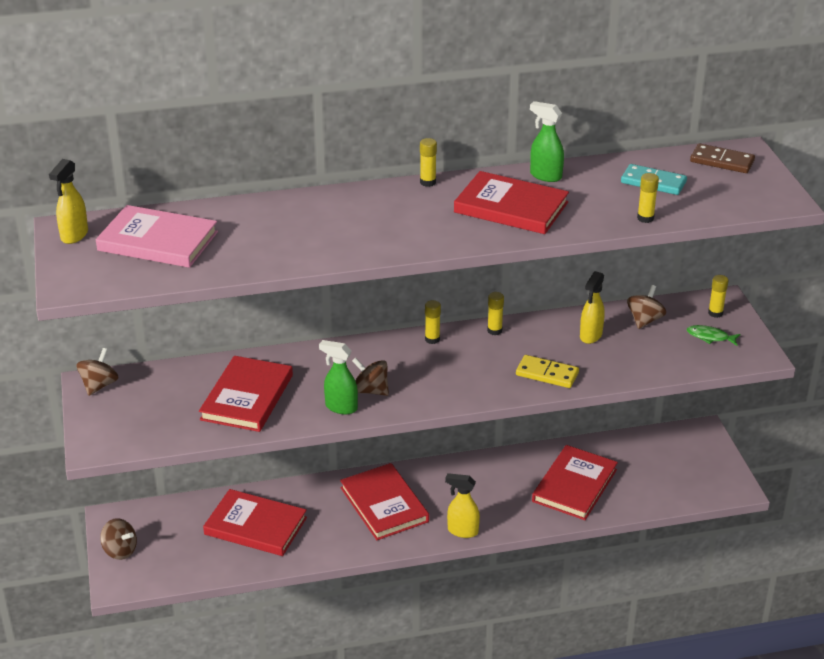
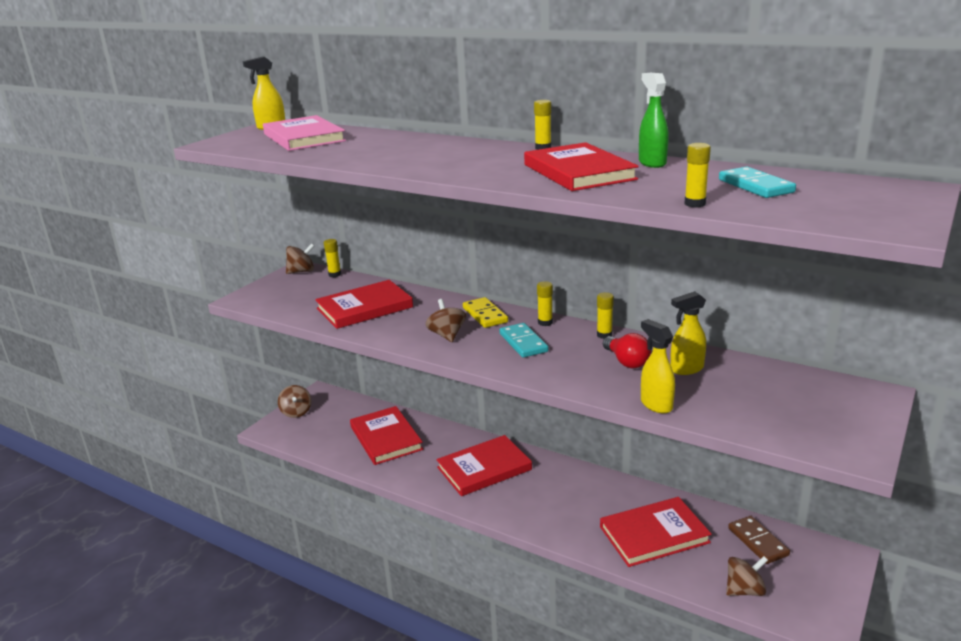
camera: 45 degrees right, 10 degrees down
(340, 407) = (409, 336): green spray bottle -> none
(384, 504) = (484, 468): red book -> red book turned 45 degrees clockwise
(444, 368) = (523, 343): none -> turquoise domino
(462, 531) = (515, 517): yellow spray bottle -> yellow spray bottle (656, 405)
(543, 349) = (626, 362): none -> red light bulb
(547, 374) = (601, 379): yellow domino -> yellow domino (485, 315)
(644, 320) = (760, 378): brown spinning top -> brown spinning top (744, 590)
(710, 337) = (817, 416): green fish -> none
(715, 313) = (852, 400): yellow glue stick -> yellow glue stick (334, 274)
(722, 161) = (870, 189): brown domino -> brown domino (757, 542)

